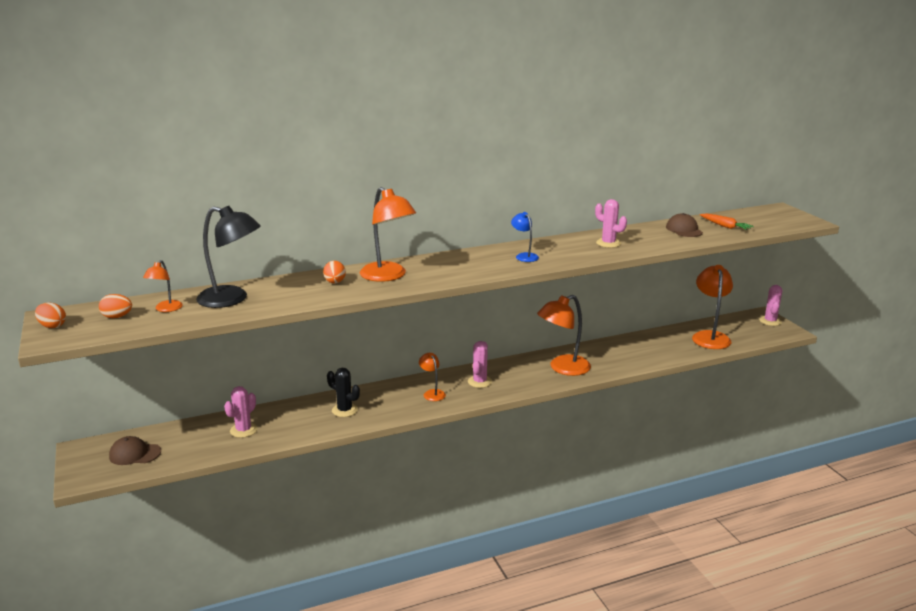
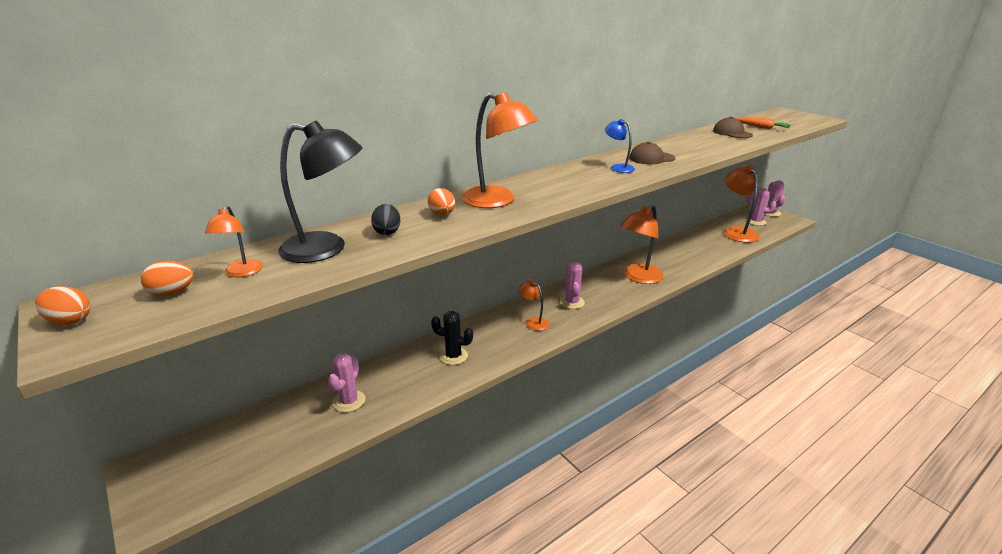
camera: 15 degrees left, 5 degrees up
(135, 454) = (220, 461): brown cap -> brown cap (651, 158)
(283, 292) = (387, 232): none -> black egg
(608, 243) = (682, 149): pink cactus -> pink cactus (756, 222)

